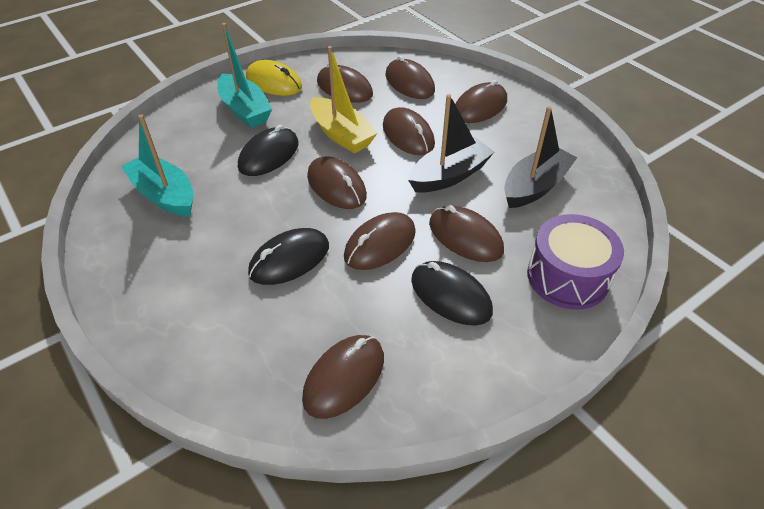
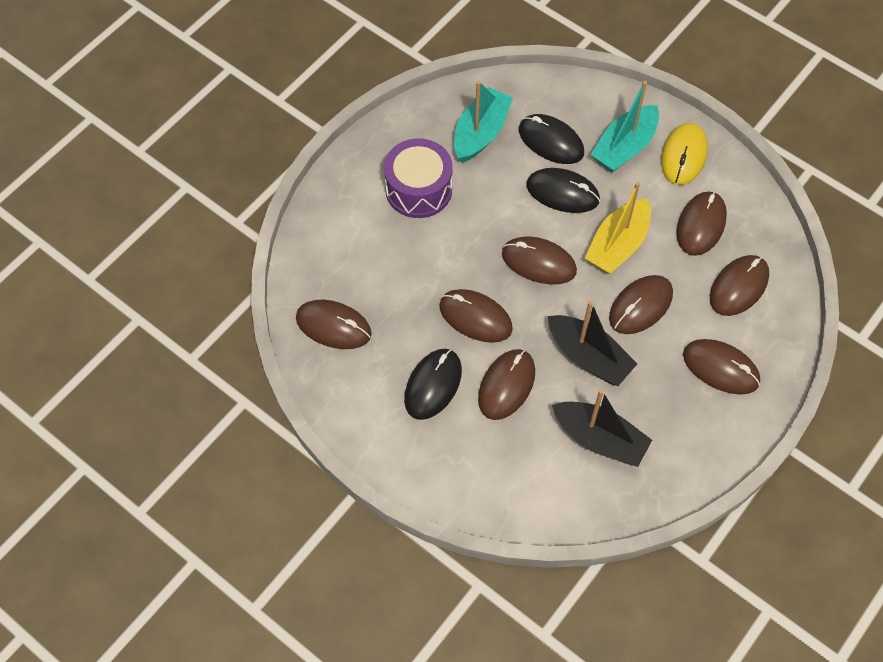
camera: 75 degrees right, 15 degrees up
(289, 259) = (436, 253): black mouse -> black mouse (551, 141)
(336, 186) = (538, 262): brown mouse -> brown mouse turned 75 degrees clockwise
(567, 277) = (483, 478): purple drum -> purple drum (418, 189)

